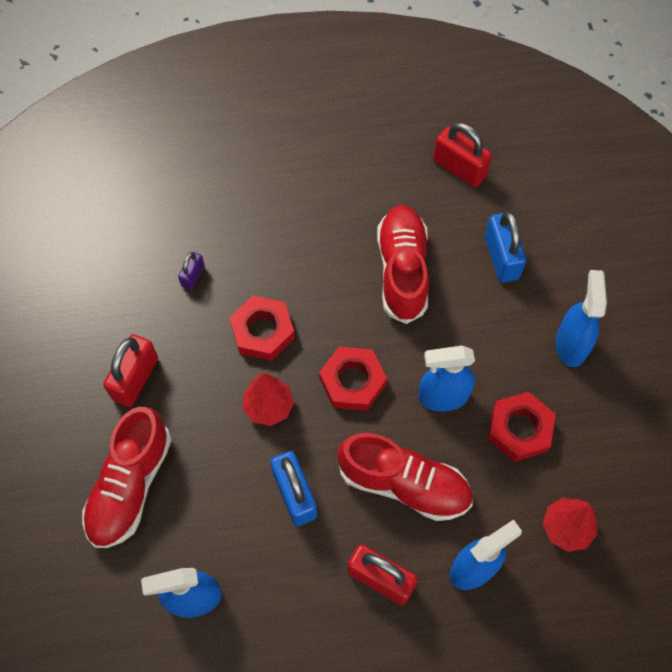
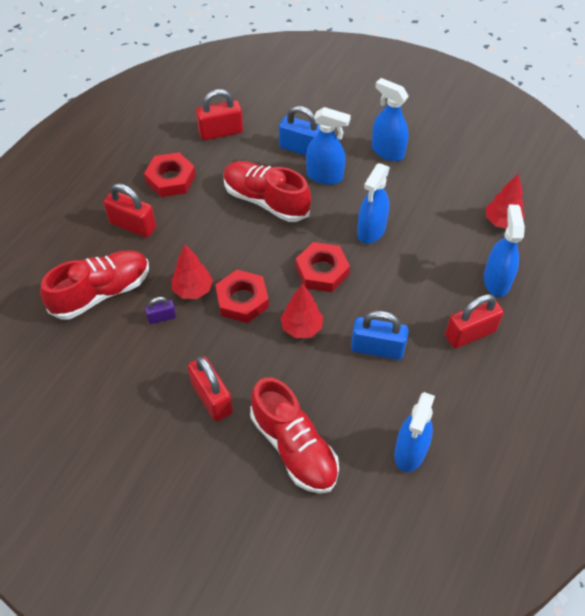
camera: 55 degrees left, 10 degrees down
(193, 276) = (162, 317): purple padlock -> purple padlock turned 75 degrees counterclockwise
(242, 280) = (193, 290): none -> red tree
(279, 177) = (133, 225): none -> red padlock
(404, 484) = (415, 284): red shoe -> red shoe (101, 293)
(482, 304) = (325, 176): none -> blue spray bottle
(519, 429) = (422, 206): red nut -> red nut (171, 179)

